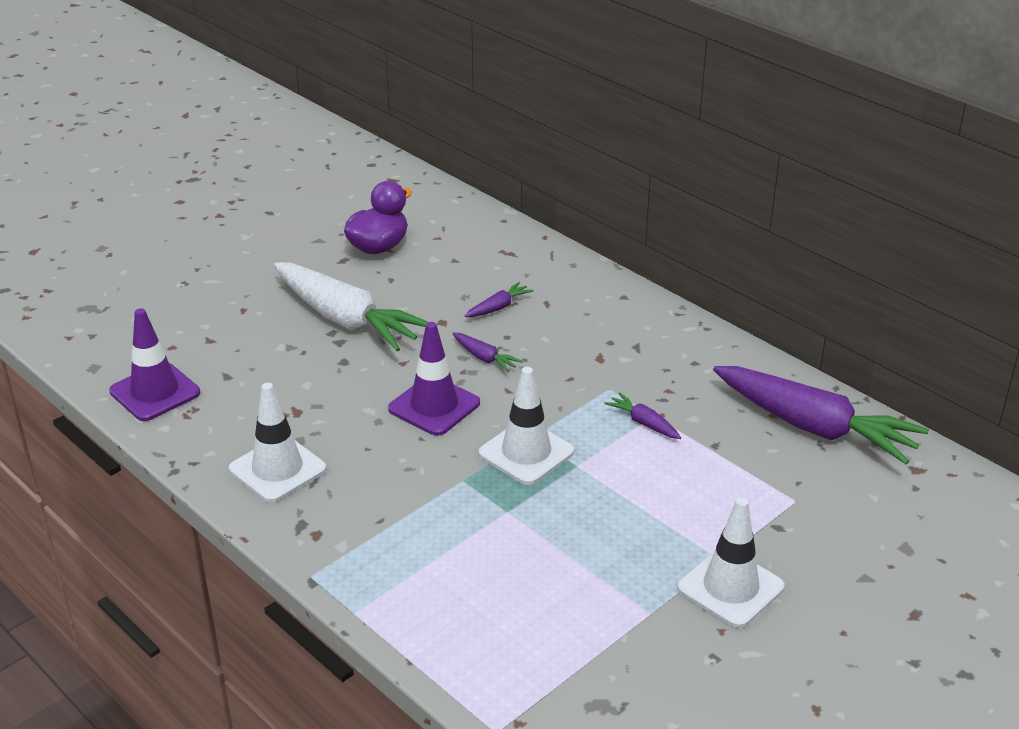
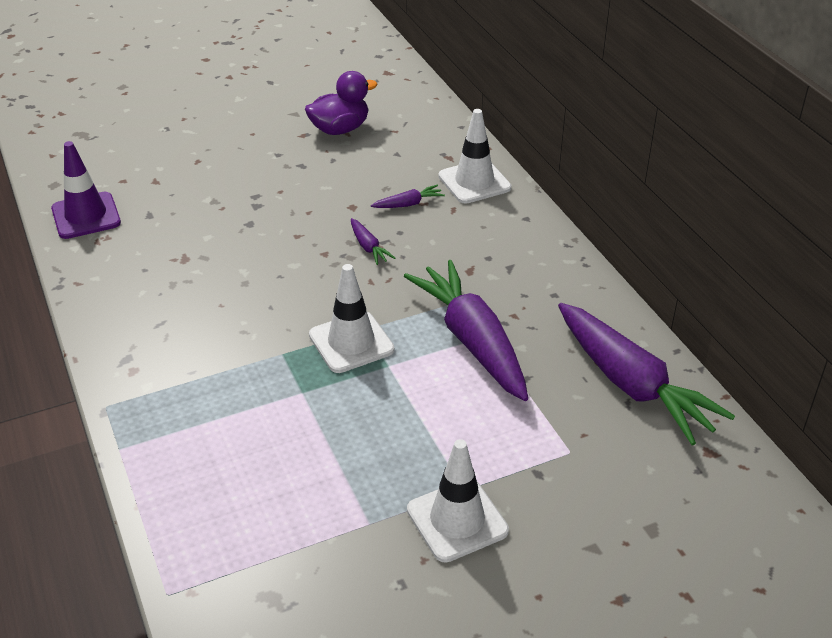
camera: 20 degrees right, 5 degrees up
(277, 469) = (138, 305): white traffic cone -> white traffic cone (474, 182)
(346, 319) = (274, 187): white carrot -> none
(434, 406) = (299, 281): purple traffic cone -> none
(644, 423) = (472, 341): purple carrot -> purple carrot, size x2.44

